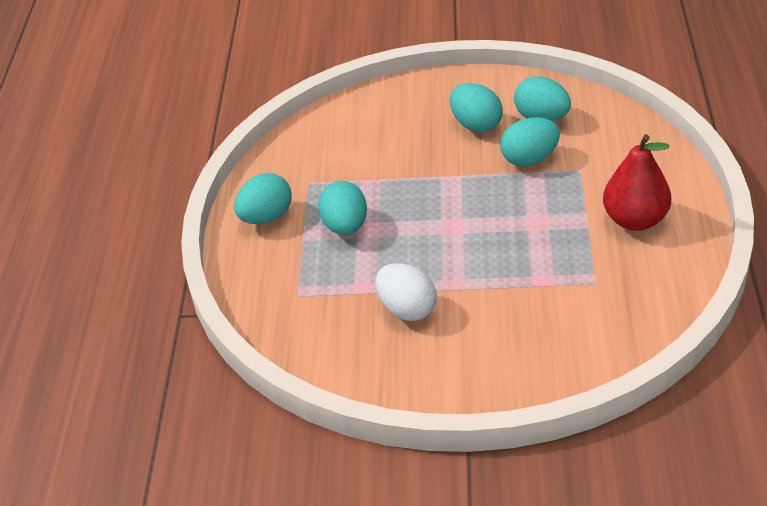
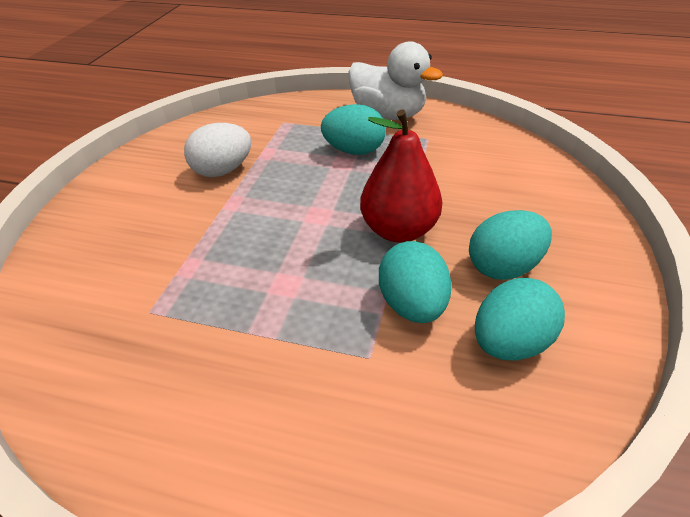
camera: 100 degrees right, 0 degrees up
(266, 217) = (388, 115): turquoise egg -> white duck
(635, 220) = (227, 393): red pear -> red pear (398, 230)

